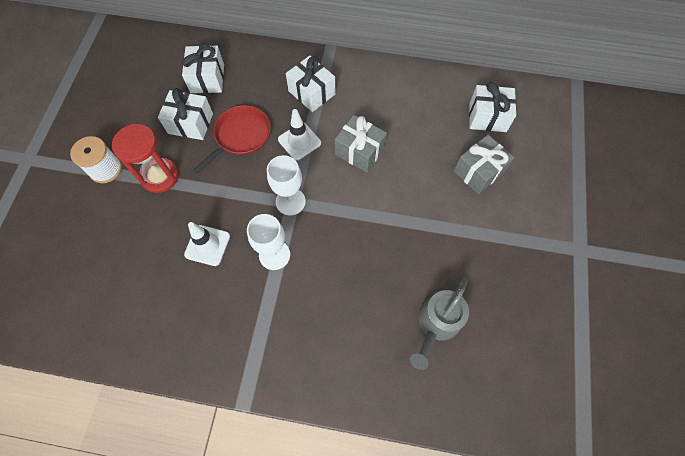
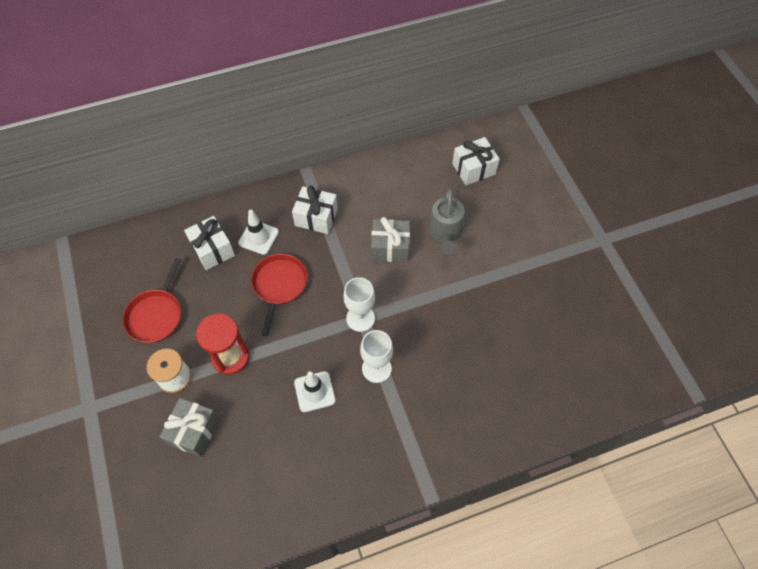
camera: 30 degrees left, 5 degrees down
(127, 110) = (156, 315): none -> red pan
(190, 123) = (225, 297): white gift -> none
(299, 141) = (334, 264): white traffic cone -> white traffic cone (258, 237)
(436, 324) = (536, 351): grey watering can -> grey watering can (445, 232)
(479, 171) = (494, 217): grey gift -> grey gift (194, 431)

